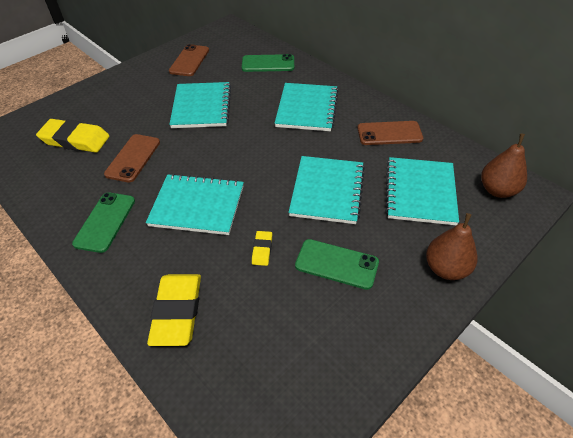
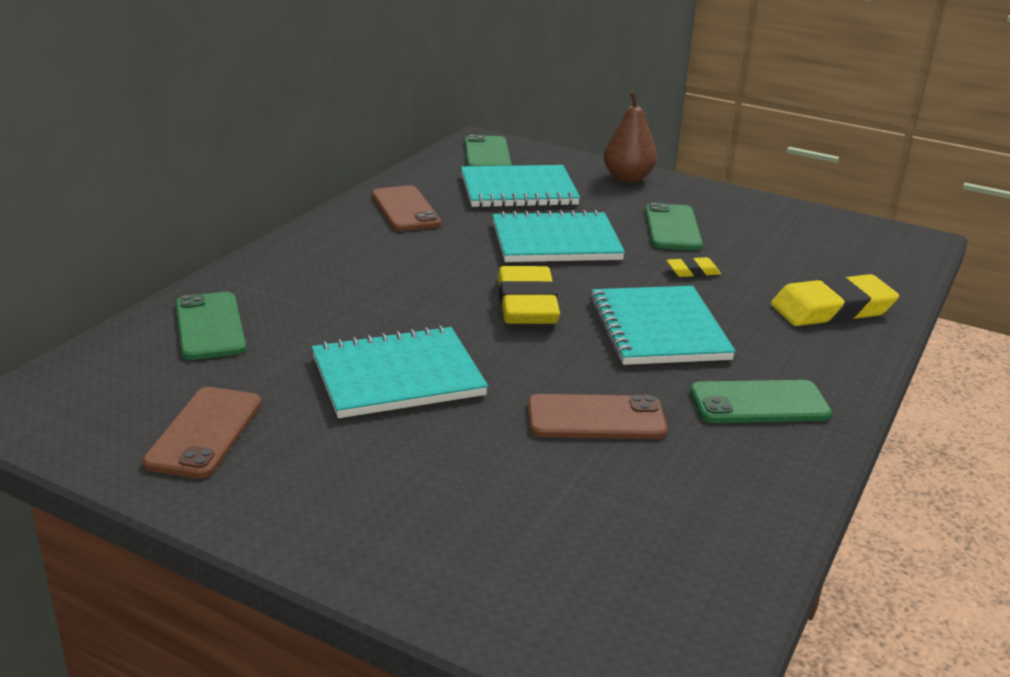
camera: 110 degrees left, 20 degrees down
(75, 140) = (590, 516): yellow eraser -> yellow eraser (527, 304)
(189, 61) = (204, 432): brown phone -> brown phone turned 75 degrees counterclockwise
(307, 109) = (364, 272): turquoise notebook -> none
(497, 190) = (487, 154): brown pear -> green phone

